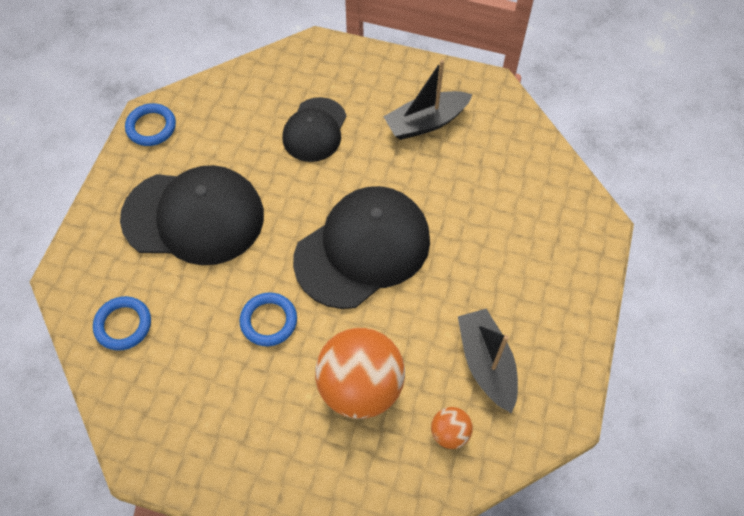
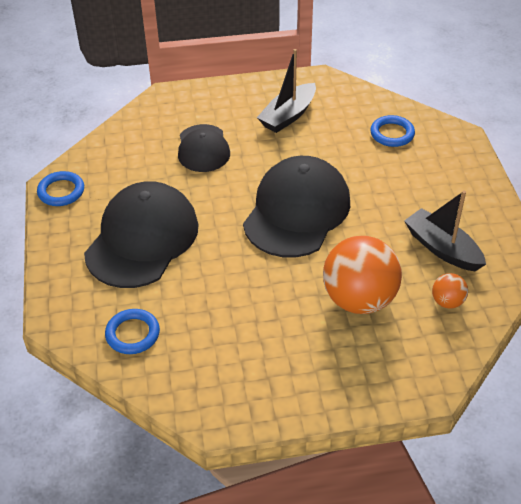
camera: 25 degrees left, 15 degrees down
(194, 217) = (142, 239): black cap -> black cap turned 45 degrees counterclockwise
(269, 321) = (255, 285): blue ring -> blue ring (392, 134)

